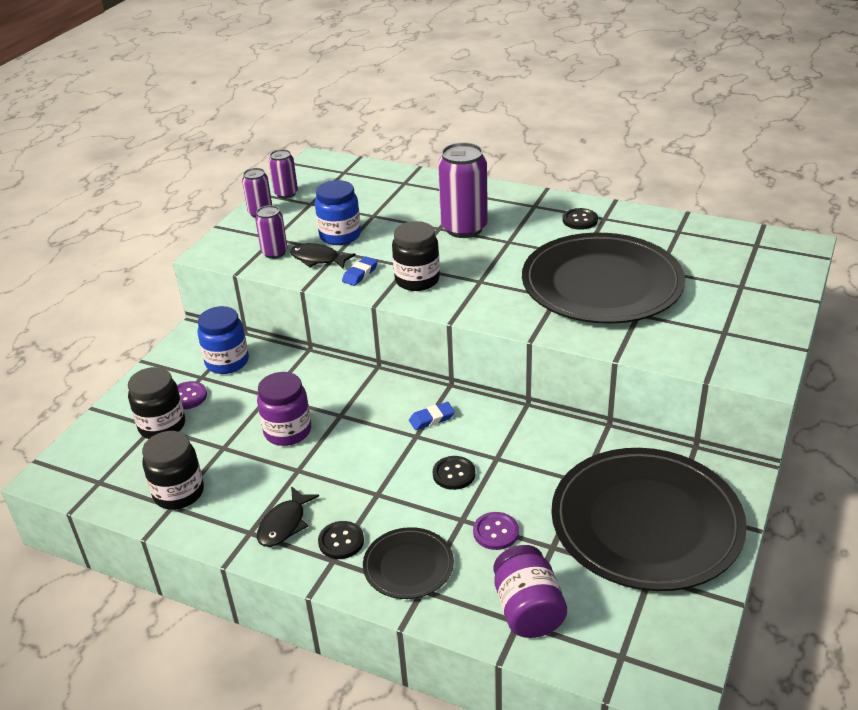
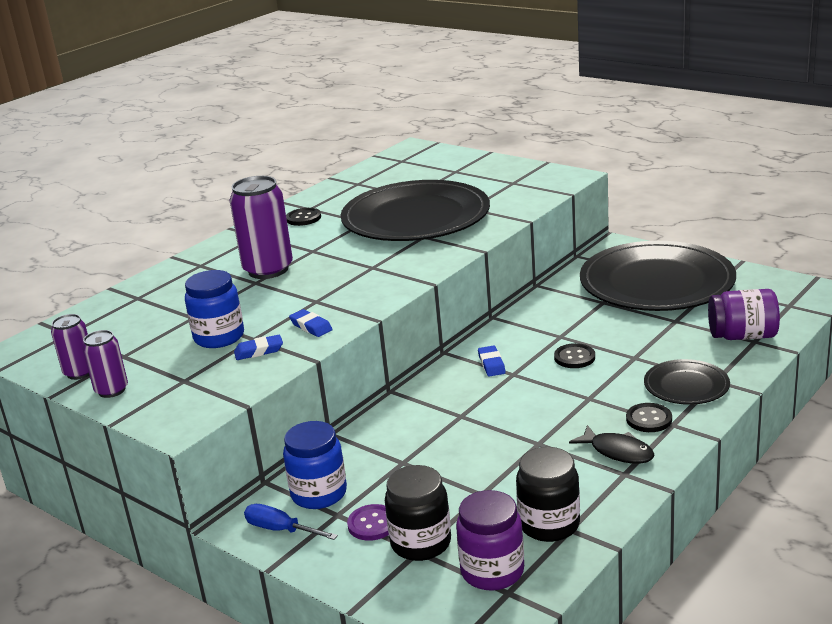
camera: 75 degrees left, 10 degrees down
(184, 355) = (281, 530): none -> blue screwdriver
(274, 253) = (220, 379): purple can -> none
(287, 431) = (473, 449): purple jar -> purple jar (492, 571)
(318, 259) = (259, 351): black fish -> blue eraser
(417, 280) = (347, 296): black jar -> none
(495, 532) = (653, 343): purple button -> none

